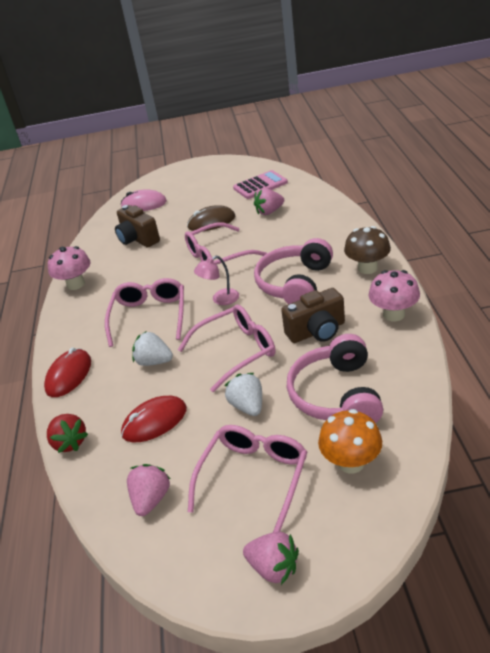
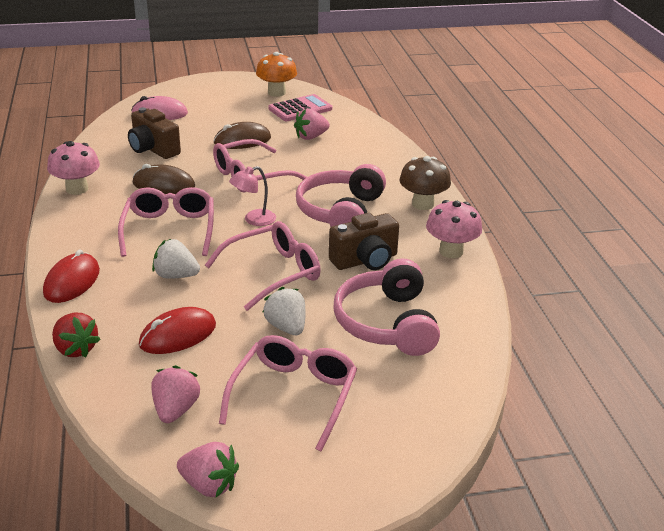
camera: 10 degrees left, 5 degrees down
(146, 273) = (163, 185): none -> brown mouse
(273, 567) = (316, 480): pink strawberry -> pink strawberry (209, 485)
(351, 462) = (402, 387): orange mushroom -> orange mushroom (276, 93)

